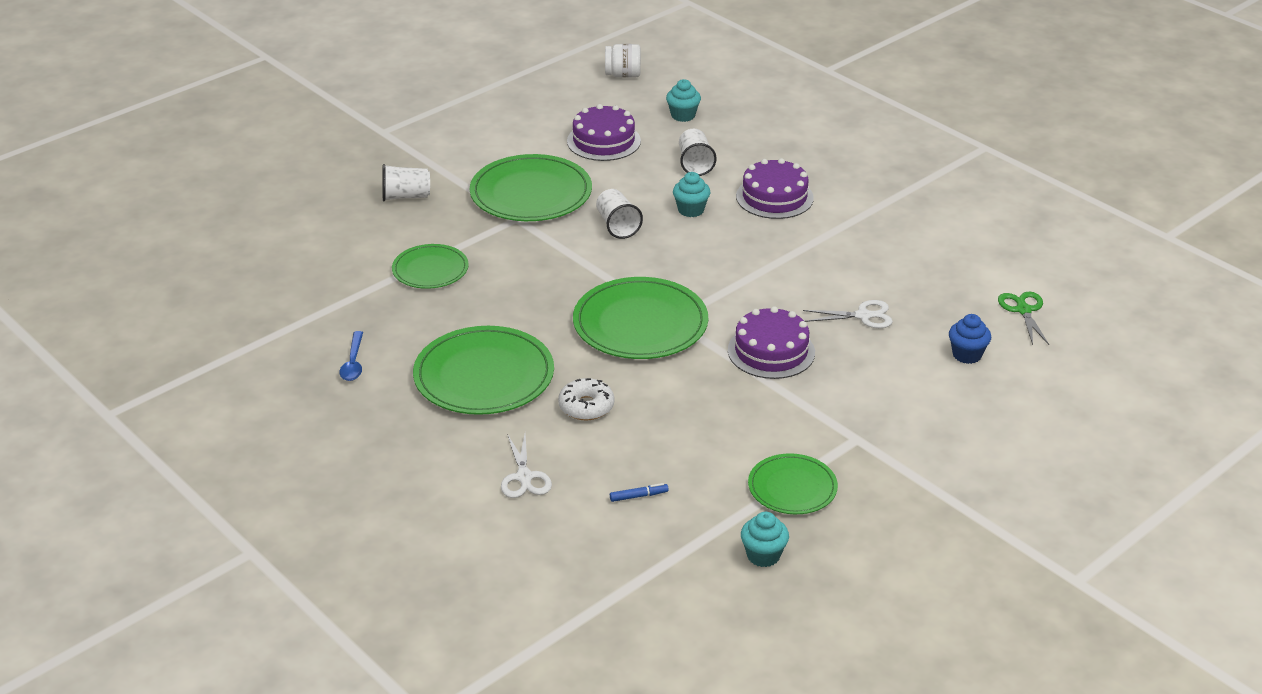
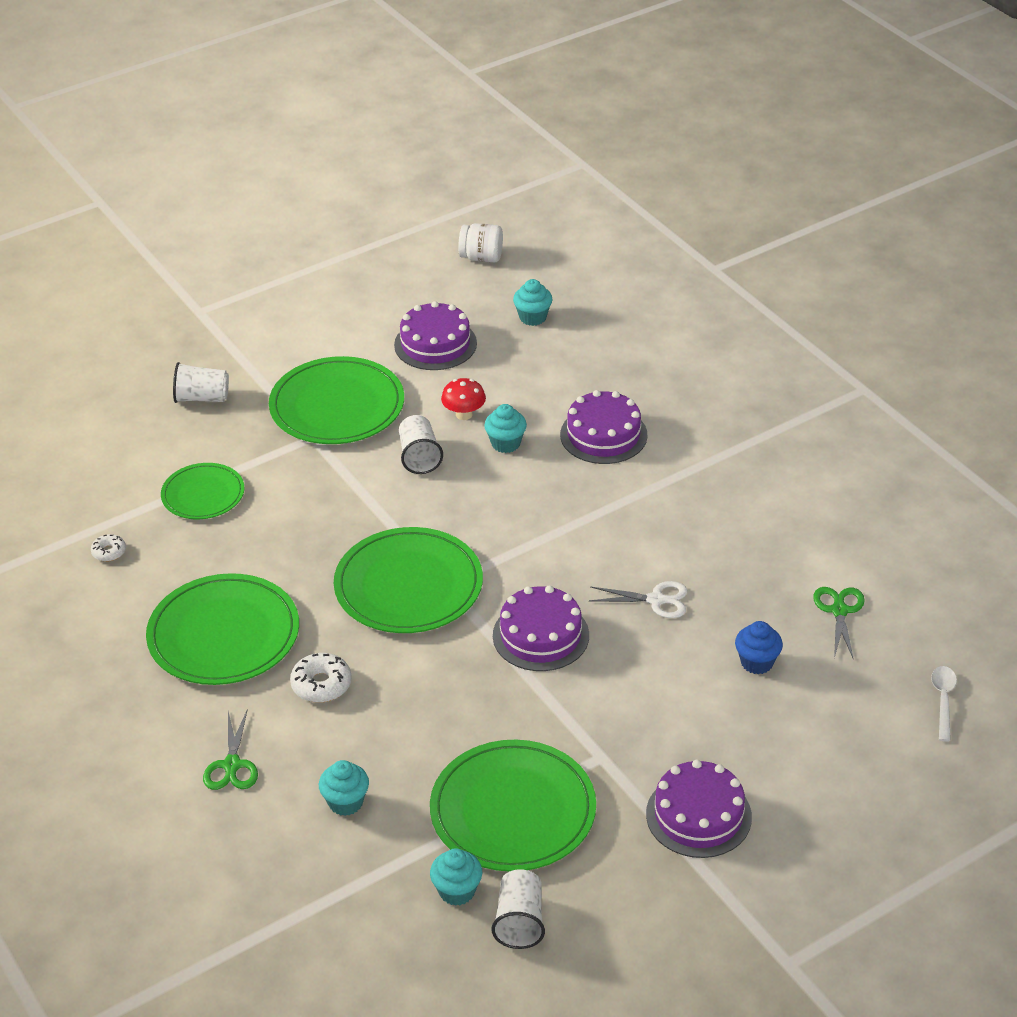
camera: 10 degrees right, 5 degrees up
(353, 363) = (92, 604): blue spoon -> none
(357, 321) = (109, 552): none -> white donut
(524, 477) = (232, 765): white scissors -> green scissors
(638, 496) = (345, 802): blue marker -> turquoise cupcake
(646, 191) = (464, 414): none -> red mushroom
(695, 164) = (527, 383): white cup -> white cup (519, 921)
(792, 487) = (513, 810): green plate -> green plate, size x1.70
(957, 475) = (698, 815): none -> purple cake
(1136, 368) = (943, 700): none -> white spoon

